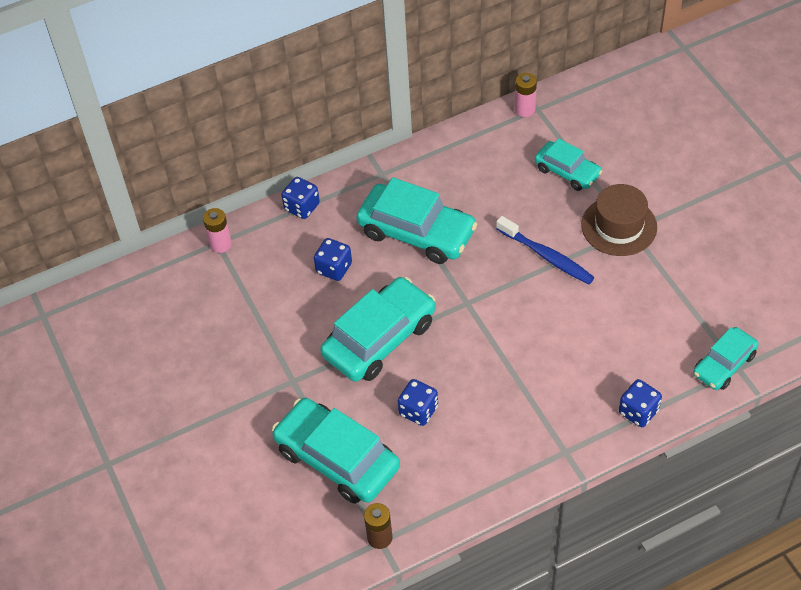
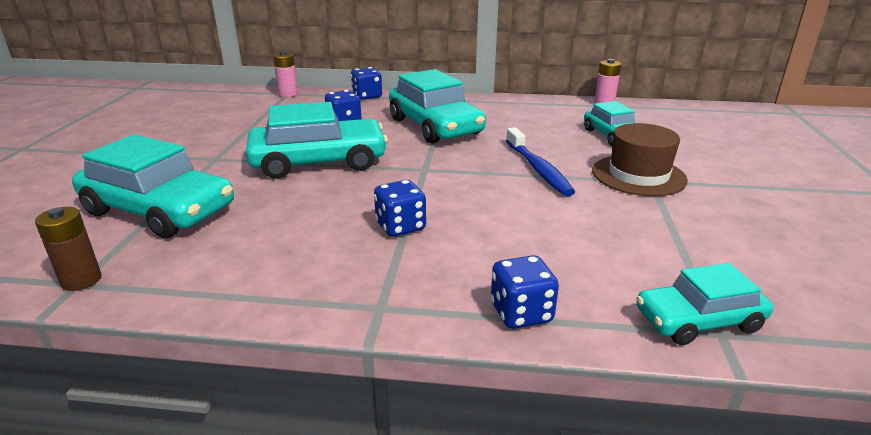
camera: 30 degrees right, 25 degrees down
(337, 458) = (159, 210): turquoise car -> turquoise car turned 135 degrees clockwise
(418, 410) = (278, 211): blue dice -> blue dice (400, 226)

